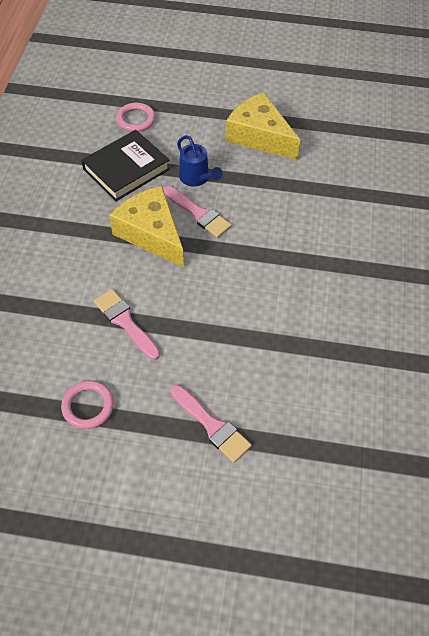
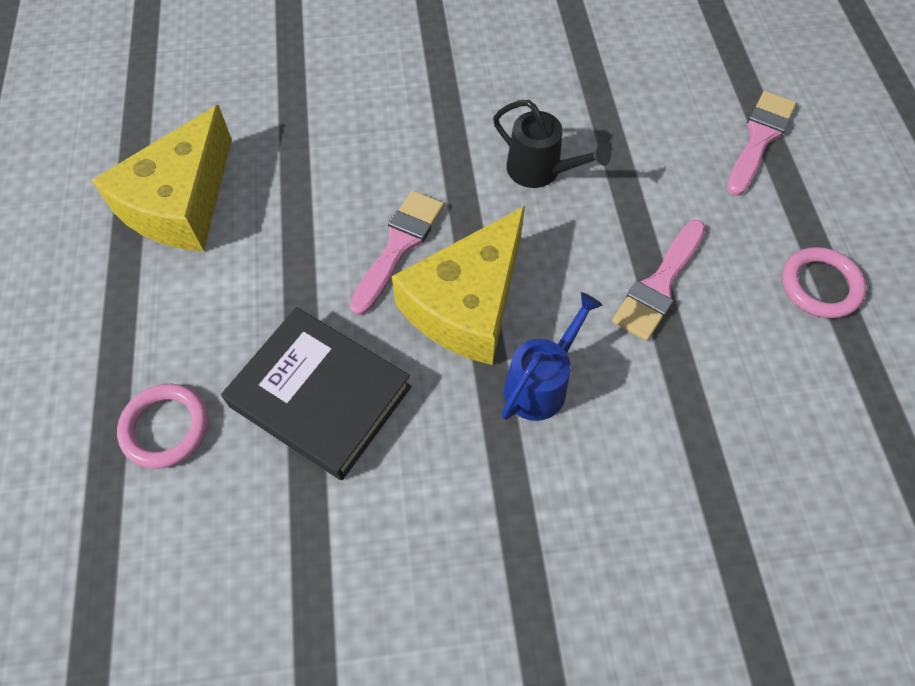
camera: 105 degrees left, 5 degrees up
(196, 178) = (314, 271): blue watering can -> blue watering can (541, 383)
(227, 291) = (540, 171): none -> black watering can

